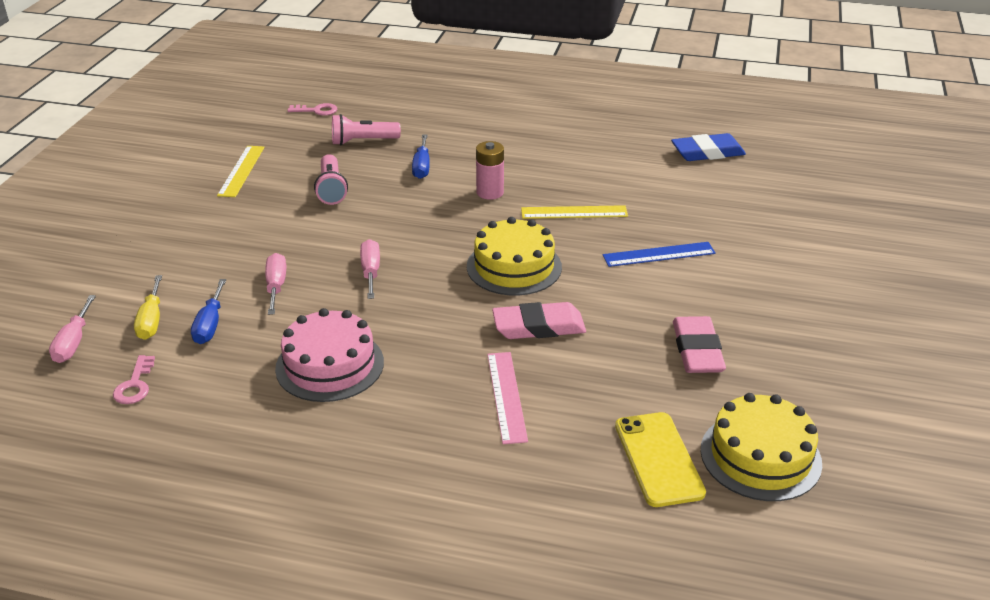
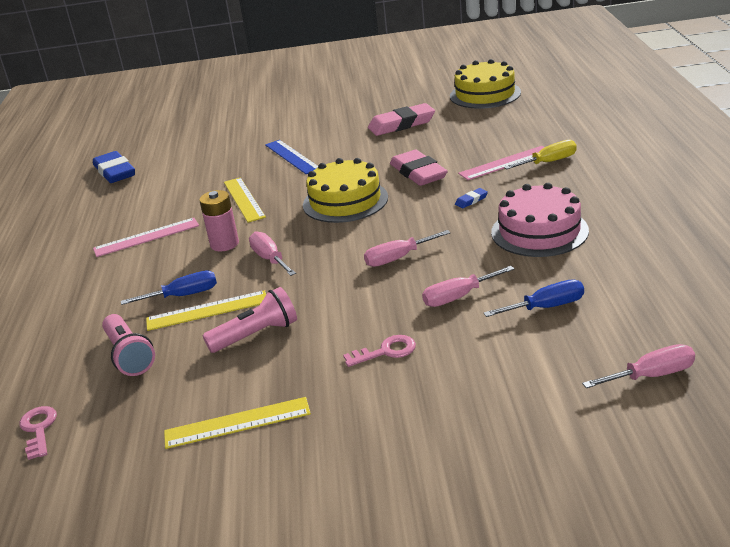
camera: 105 degrees left, 5 degrees down
(135, 385) = (661, 308): pink key -> pink key (386, 351)
(151, 321) = (573, 344): yellow screwdriver -> yellow screwdriver (549, 162)
(388, 174) = (207, 310): none -> yellow ruler
(437, 343) = (471, 200): none -> blue eraser
(439, 210) = (270, 259): none -> pink screwdriver
(542, 159) = (146, 237): none -> pink ruler
(658, 459) = (515, 114): yellow phone -> none

